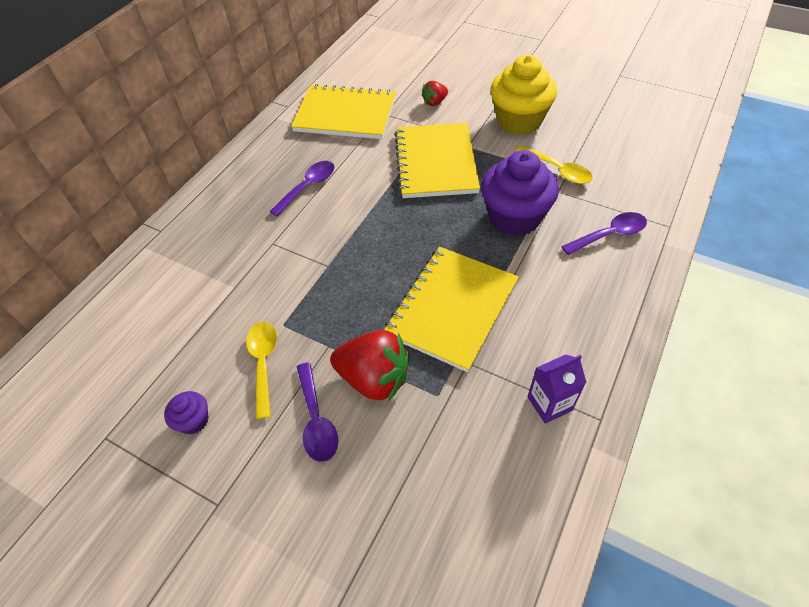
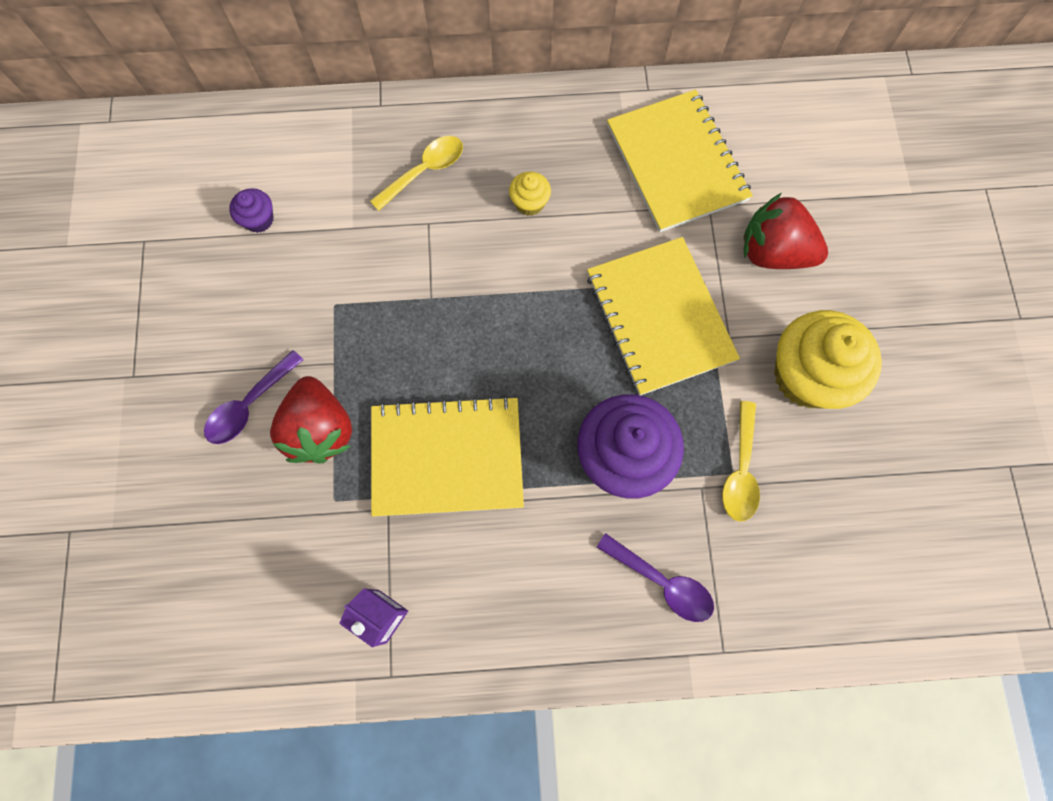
camera: 55 degrees right, 20 degrees up
(194, 420) = (195, 300): purple cupcake -> purple cupcake (259, 219)
(263, 363) = (282, 317): yellow spoon -> yellow spoon (424, 171)
(308, 187) = (529, 203): purple spoon -> yellow cupcake
(435, 102) = (773, 252): red strawberry -> red strawberry, size x1.95
(436, 162) = (660, 317): yellow notebook -> yellow notebook turned 75 degrees counterclockwise

